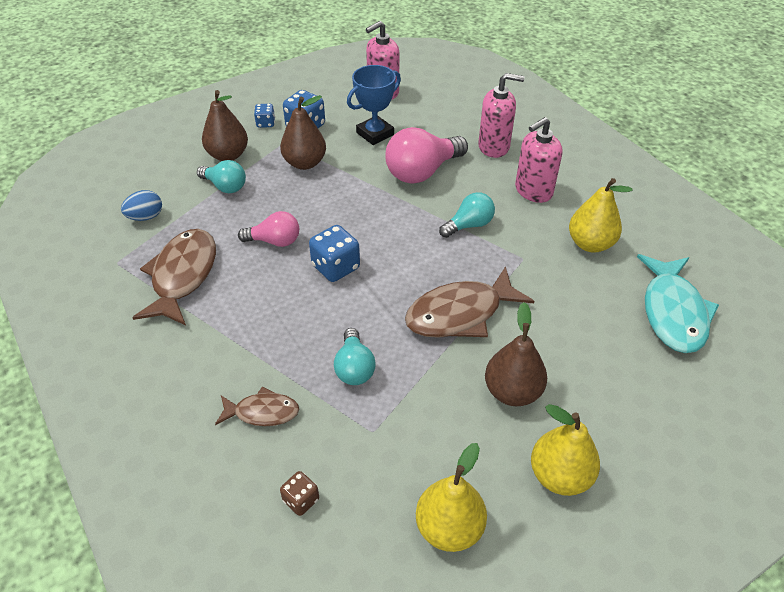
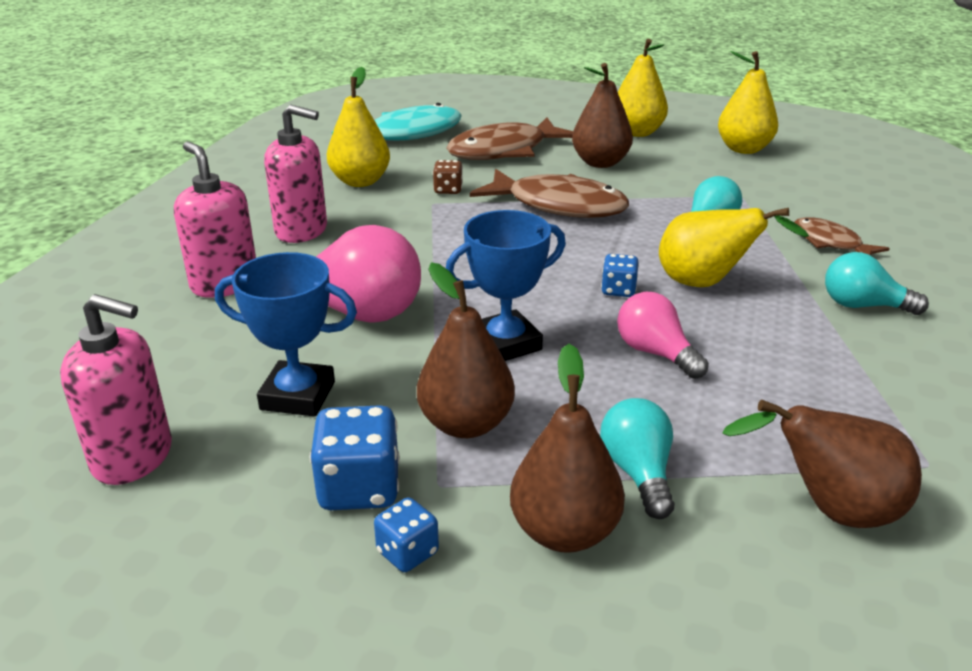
camera: 130 degrees left, 15 degrees down
(146, 217) = (830, 510): blue egg -> brown pear
(183, 276) = (828, 386): brown fish -> brown fish (504, 151)
(299, 307) = (706, 283): none -> yellow pear
(301, 500) = (842, 196): brown dice -> brown dice (448, 190)
(336, 267) = (618, 290): blue dice -> blue dice, size x0.58
(341, 201) = (505, 343): none -> blue trophy
(469, 225) = (421, 244): turquoise light bulb -> turquoise light bulb (863, 306)

